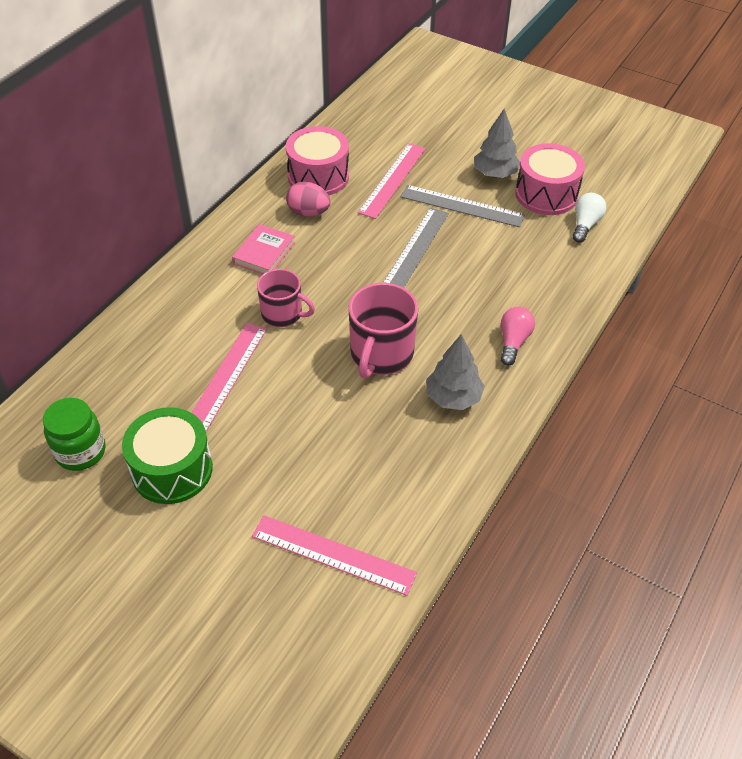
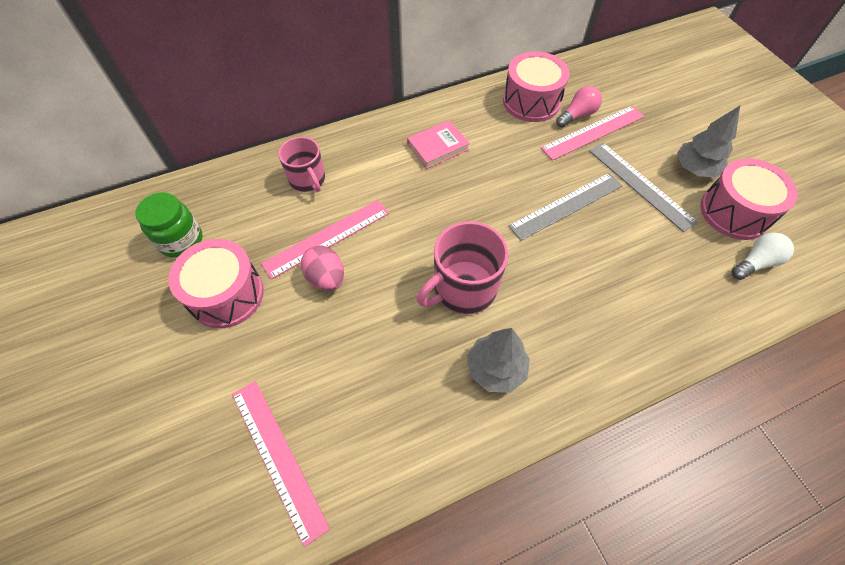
camera: 35 degrees right, 10 degrees up
(172, 469) = (226, 295): green drum -> pink drum
(283, 314) = (411, 207): pink mug -> pink mug (307, 180)
(308, 212) = (499, 129): pink egg -> pink egg (326, 278)
(513, 342) = (594, 345): pink light bulb -> pink light bulb (577, 115)

